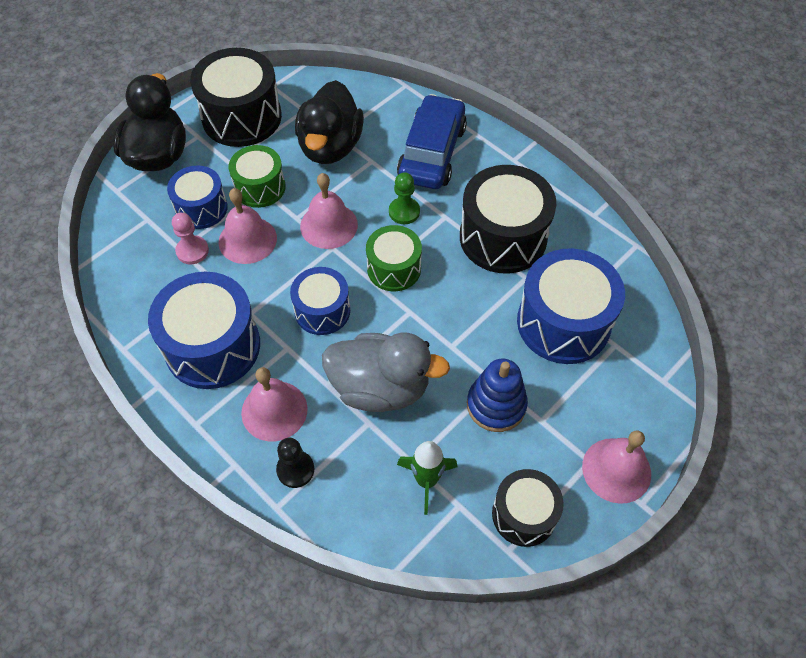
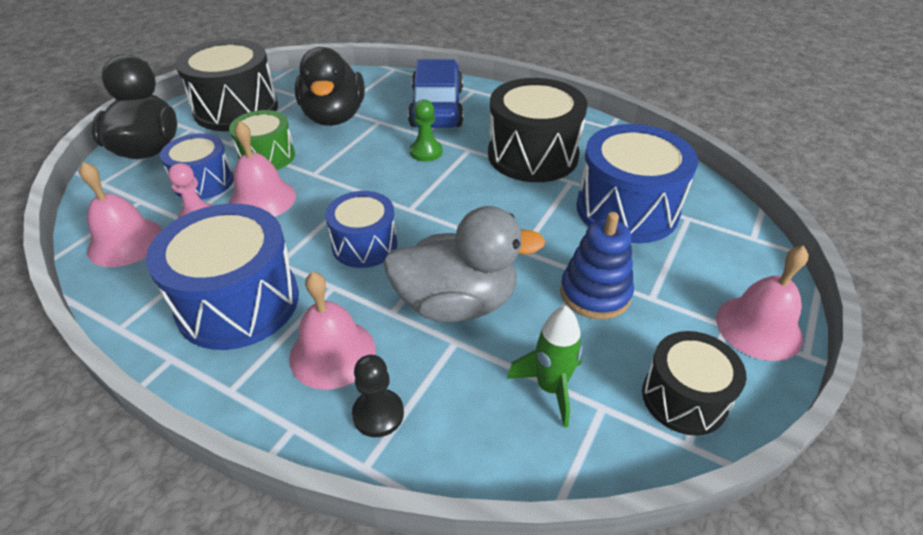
camera: 15 degrees left, 15 degrees down
(329, 225) = (350, 174): pink bell -> pink bell (125, 242)
(394, 268) = (432, 196): green drum -> none

